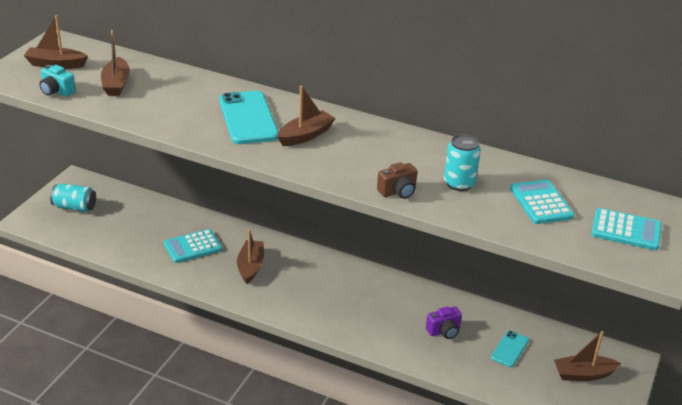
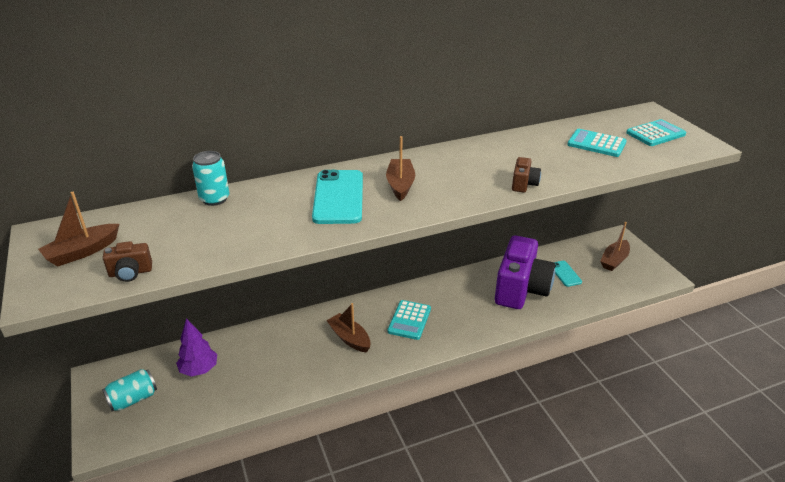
camera: 45 degrees left, 0 degrees up
(57, 91) = (130, 273): turquoise camera -> brown camera
(116, 84) = (178, 234): brown boat -> none
(132, 217) = (199, 370): none -> purple tree
(192, 247) = (285, 356): turquoise calculator -> turquoise calculator (409, 320)
(248, 118) = (338, 197): turquoise phone -> turquoise phone turned 60 degrees clockwise
(444, 331) = (521, 289): purple camera -> purple camera, size x2.42
(459, 184) = (541, 159): turquoise can -> turquoise can (214, 199)

